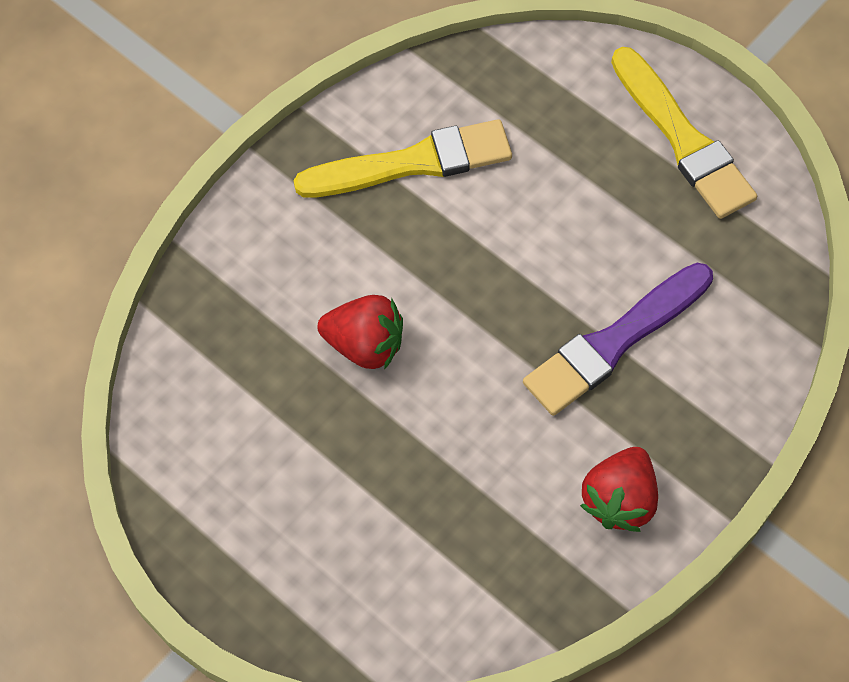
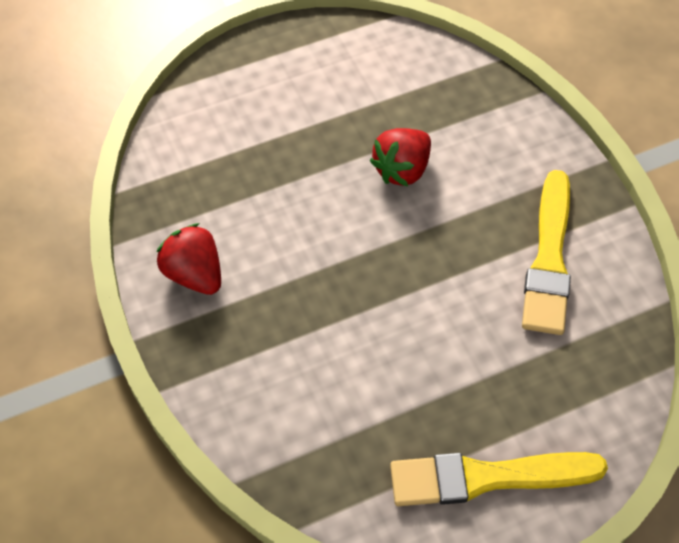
camera: 115 degrees right, 5 degrees down
(614, 342) = (319, 329): purple brush -> none

